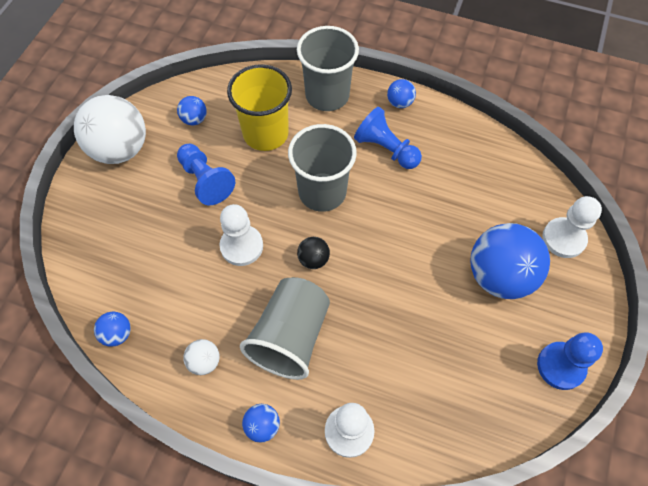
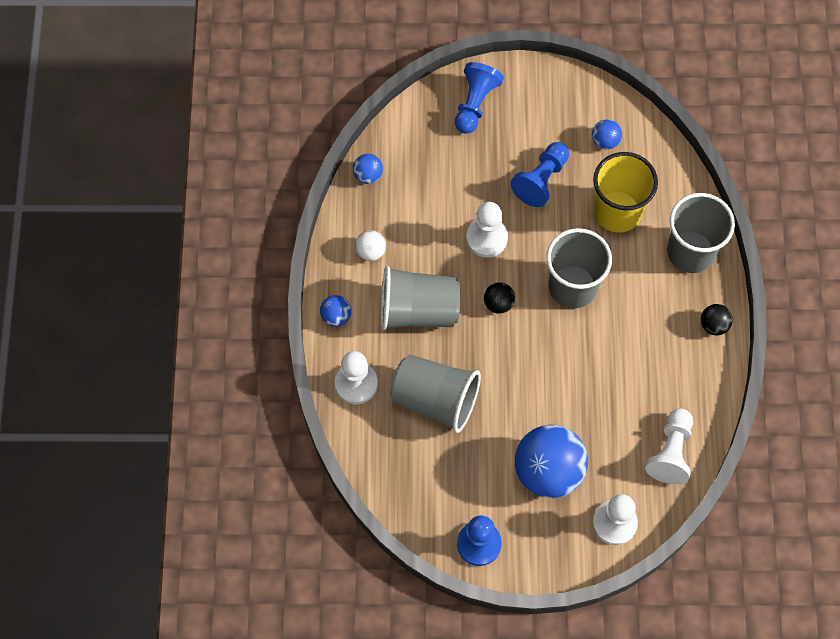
camera: 70 degrees right, 5 degrees up
(120, 149) = (543, 93): white ball -> none
(386, 149) = (648, 329): blue pawn -> blue pawn (475, 104)
(394, 354) = (435, 400): none -> grey cup
(400, 103) = (713, 325): blue ball -> black ball
(506, 172) = (671, 452): none -> white pawn

